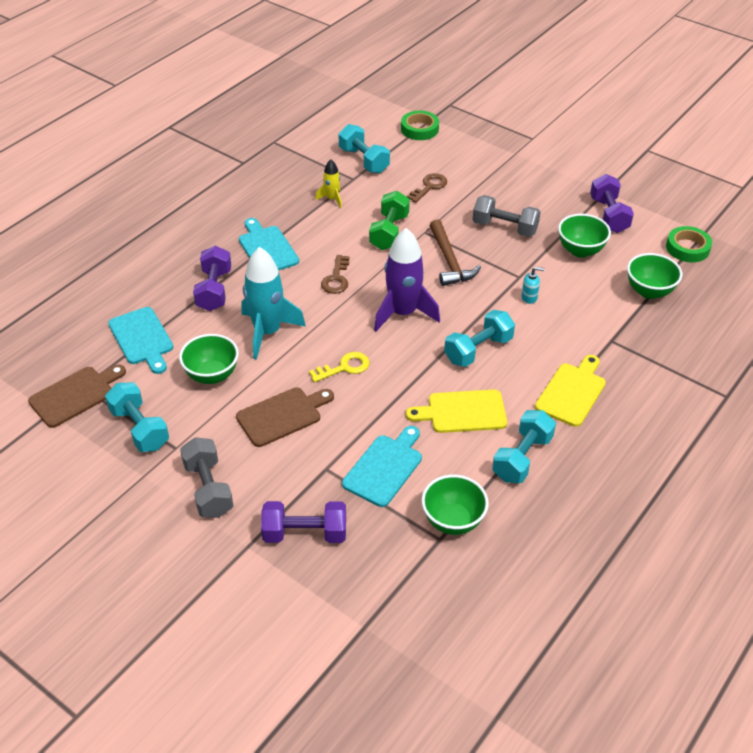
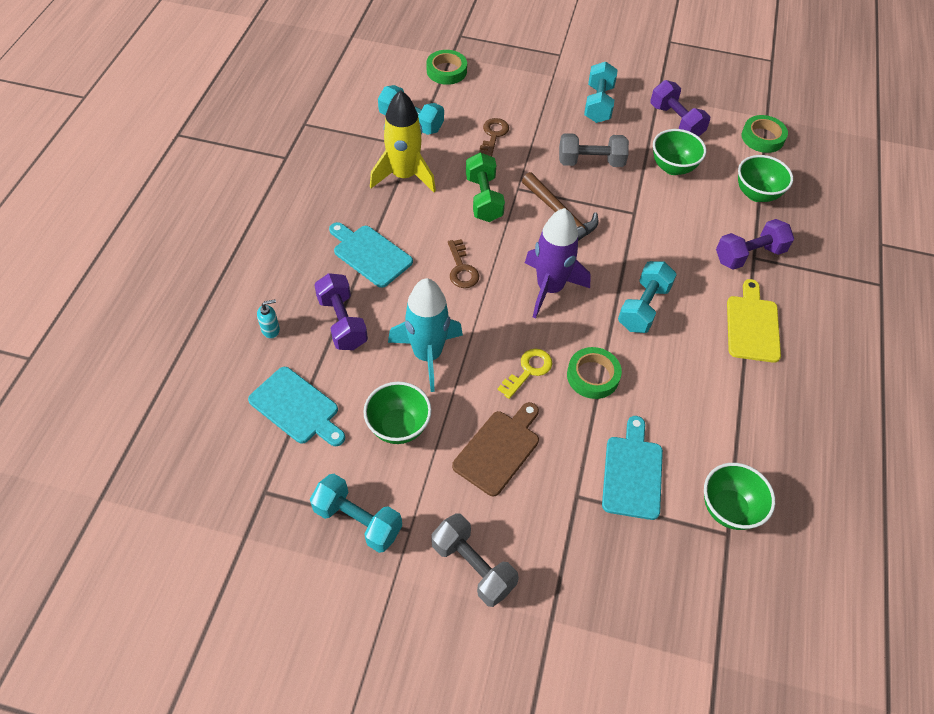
camera: 25 degrees left, 10 degrees up
(75, 395) = (261, 505): brown cutting board -> none
(305, 533) = (600, 580): purple dumbbell -> purple dumbbell (749, 255)
(332, 199) = (404, 176): yellow rocket -> yellow rocket, size x2.01
(397, 387) = (593, 376): none -> green tape
(462, 412) = (668, 382): yellow cutting board -> none
(522, 458) = (750, 414): turquoise dumbbell -> turquoise dumbbell (598, 104)
(529, 298) = (657, 234): turquoise soap dispenser -> turquoise soap dispenser (271, 330)

